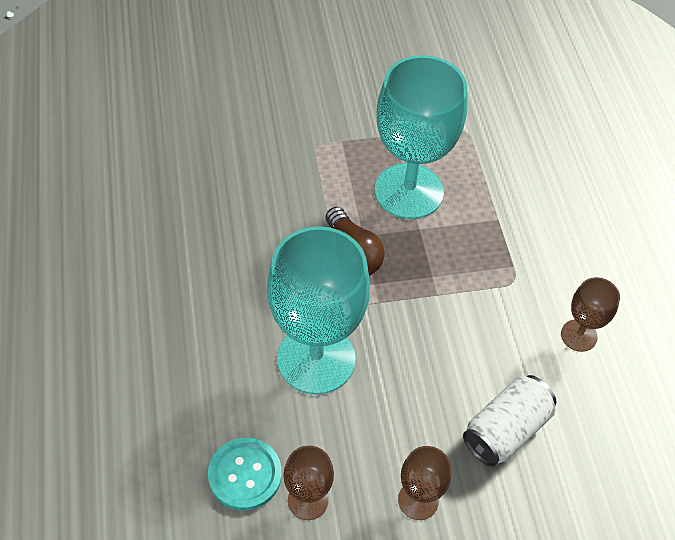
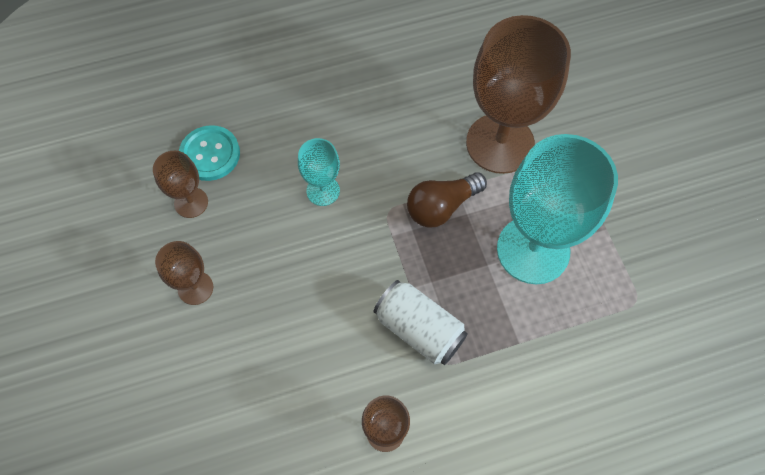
camera: 85 degrees right, 10 degrees up
(289, 194) = (500, 143): none -> brown goblet
(316, 359) = (323, 191): turquoise goblet -> turquoise goblet, size x0.48
(505, 430) = (269, 360): white can -> white can (419, 329)

